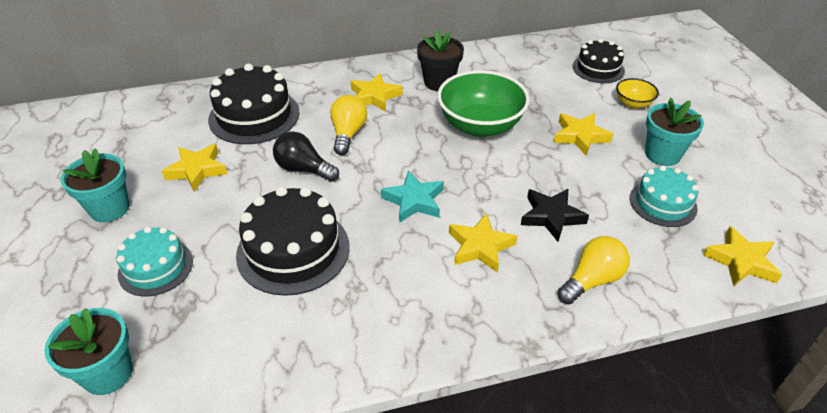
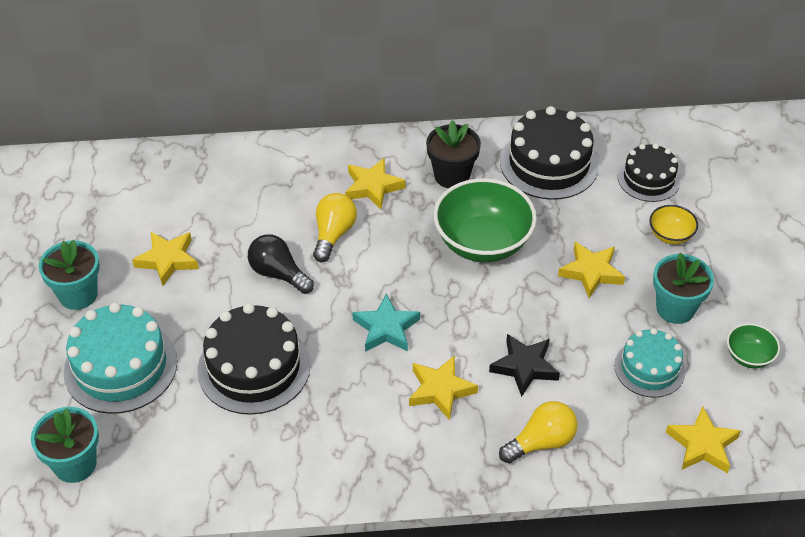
camera: 10 degrees right, 5 degrees up
(155, 267) = (120, 366): turquoise cake -> turquoise cake, size x1.60
(254, 116) = (234, 197): black cake -> black cake (549, 163)
(742, 183) = (749, 356): none -> green bowl

